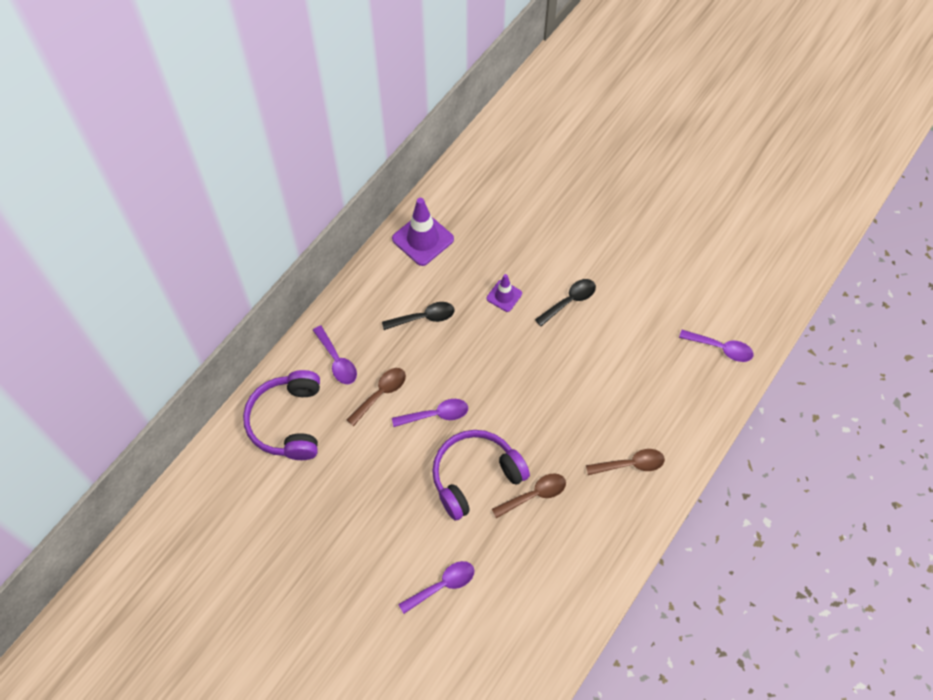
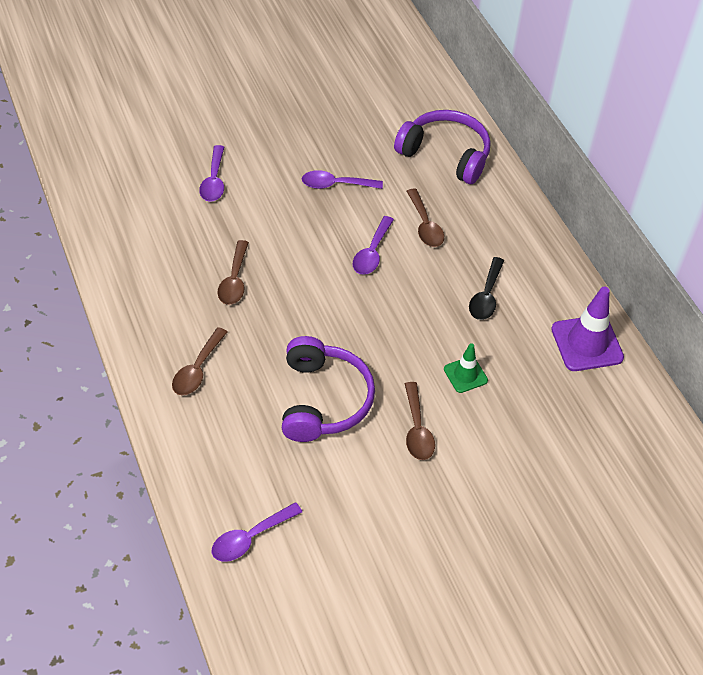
camera: 120 degrees right, 10 degrees down
(337, 361) = (483, 211): purple spoon -> purple spoon (335, 184)
(475, 476) = (288, 249): purple headphones -> purple headphones (323, 400)
(504, 296) = (465, 375): purple traffic cone -> green traffic cone
(569, 301) = (417, 429): black spoon -> brown spoon

